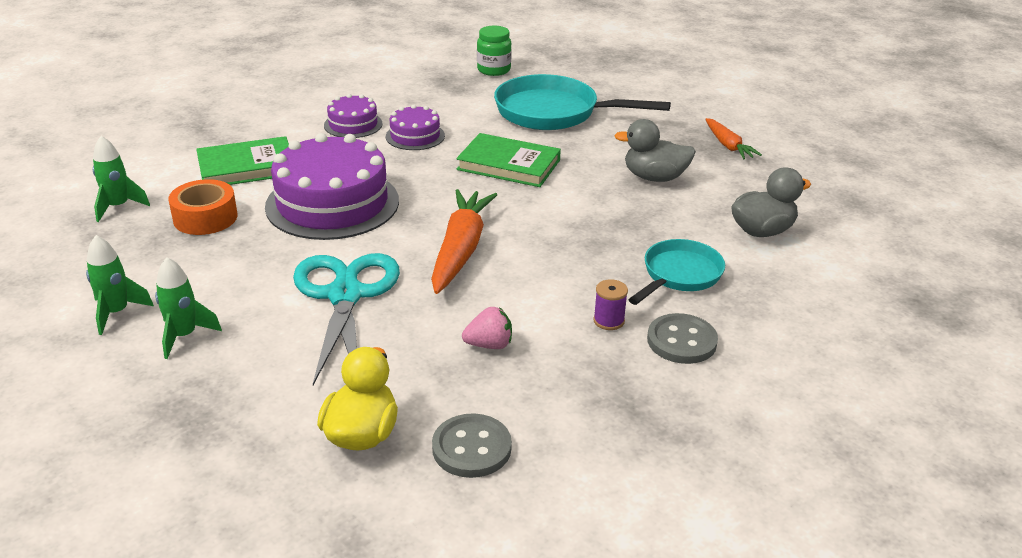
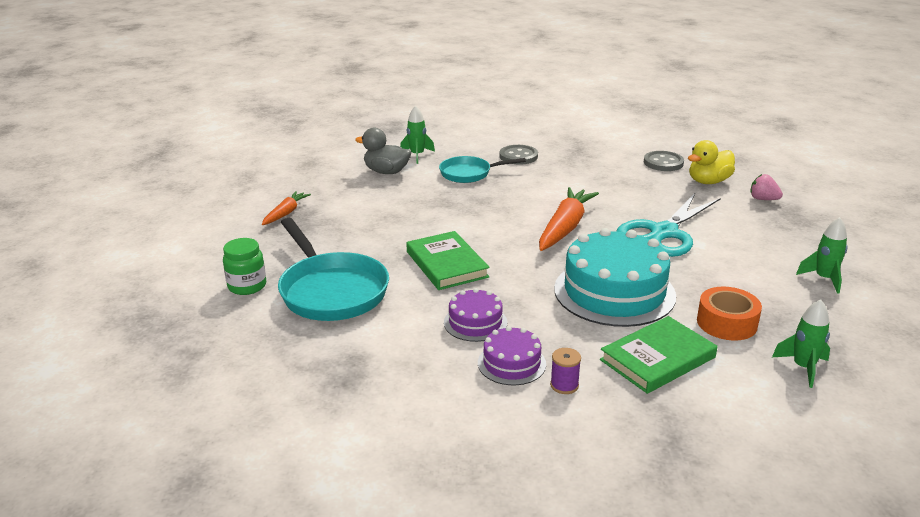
camera: 135 degrees left, 5 degrees down
(184, 336) = (781, 249): green rocket -> green rocket (417, 155)
(247, 167) = (657, 359): green book -> green book turned 60 degrees counterclockwise
(332, 203) = (614, 292): purple cake -> turquoise cake
(460, 250) = (565, 228): orange carrot -> orange carrot turned 150 degrees clockwise
(489, 345) = (610, 186): pink strawberry -> pink strawberry (763, 199)
(494, 70) = (280, 367): green jar -> green jar (247, 286)
(609, 321) = (537, 173): purple spool -> purple spool (564, 385)
(654, 177) = (375, 216): grey duck -> none

